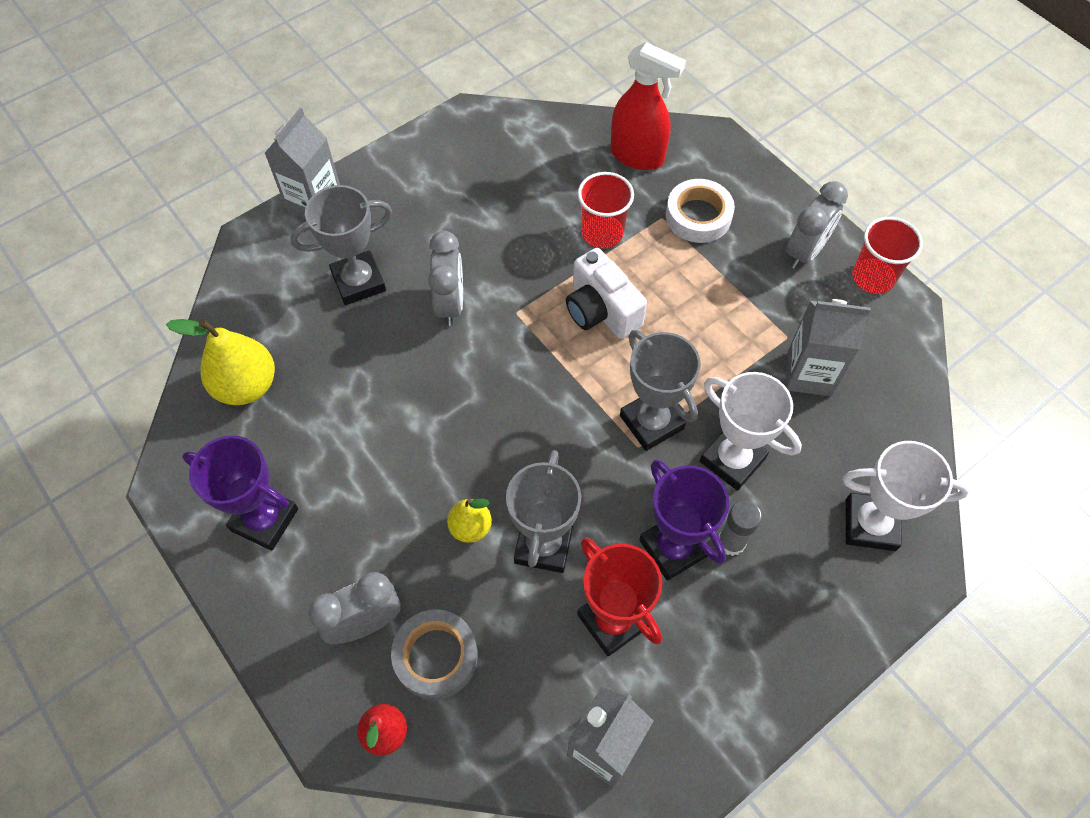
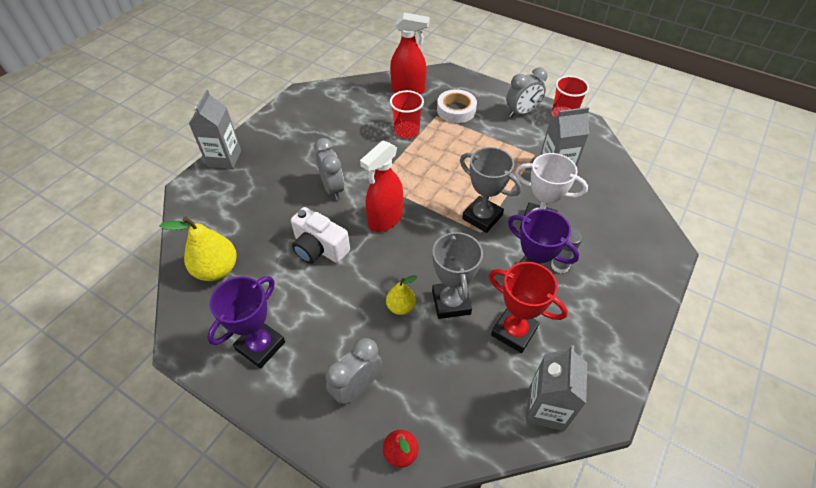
camera: 20 degrees left, 10 degrees down
(264, 520) = (260, 346): purple trophy -> purple trophy turned 60 degrees counterclockwise
(358, 282) = (269, 192): grey trophy -> none
(436, 656) = (413, 391): grey tape -> none
(505, 380) = (385, 219): none -> red spray bottle
(601, 310) = (424, 168): white camera -> white camera (319, 248)
(805, 252) = (522, 112): grey clock -> grey clock turned 45 degrees clockwise
(870, 524) = (629, 233): white trophy -> none

